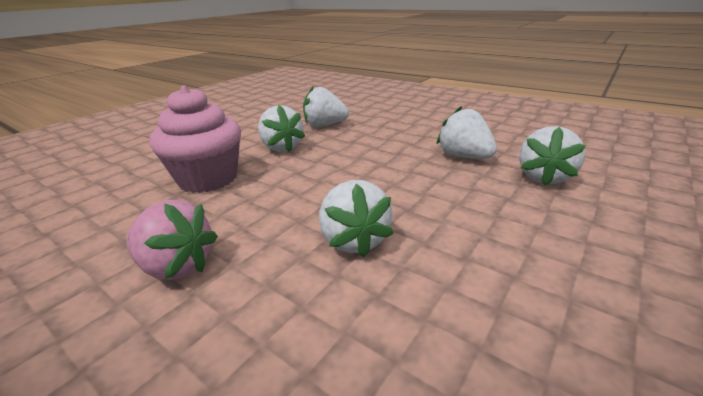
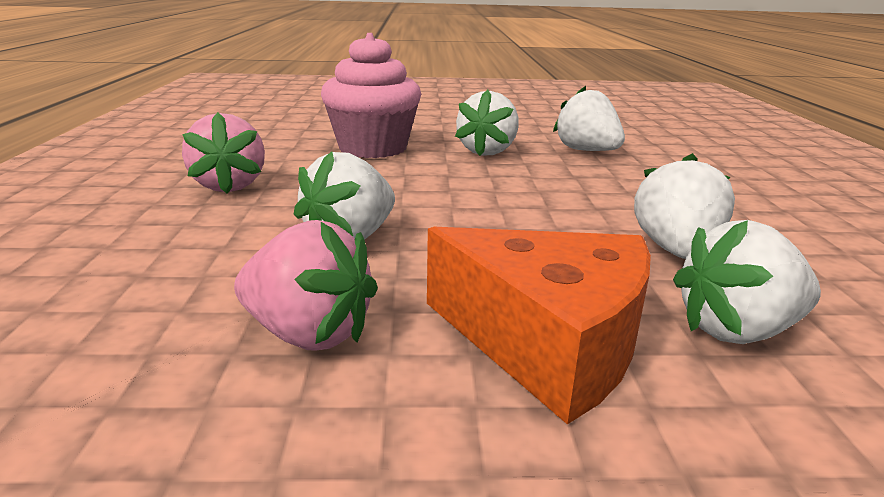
camera: 50 degrees right, 5 degrees down
(478, 302) = (308, 334): none -> pink strawberry
(531, 223) = (548, 342): none -> orange cheese

